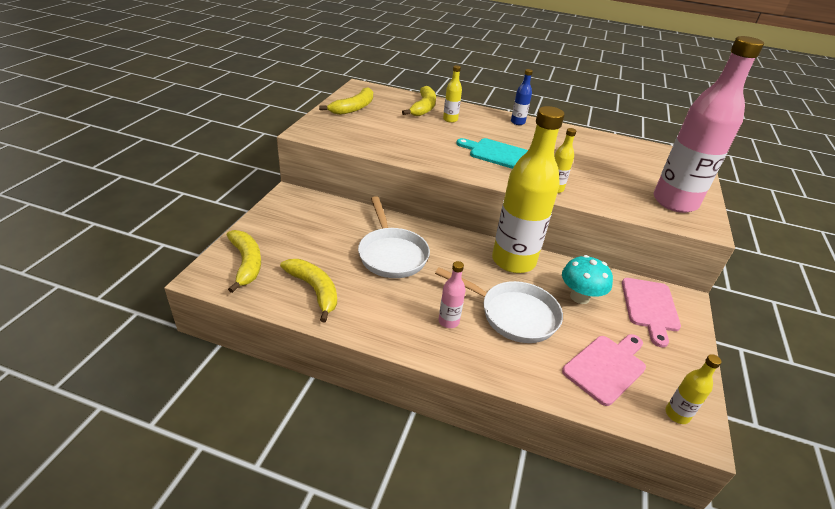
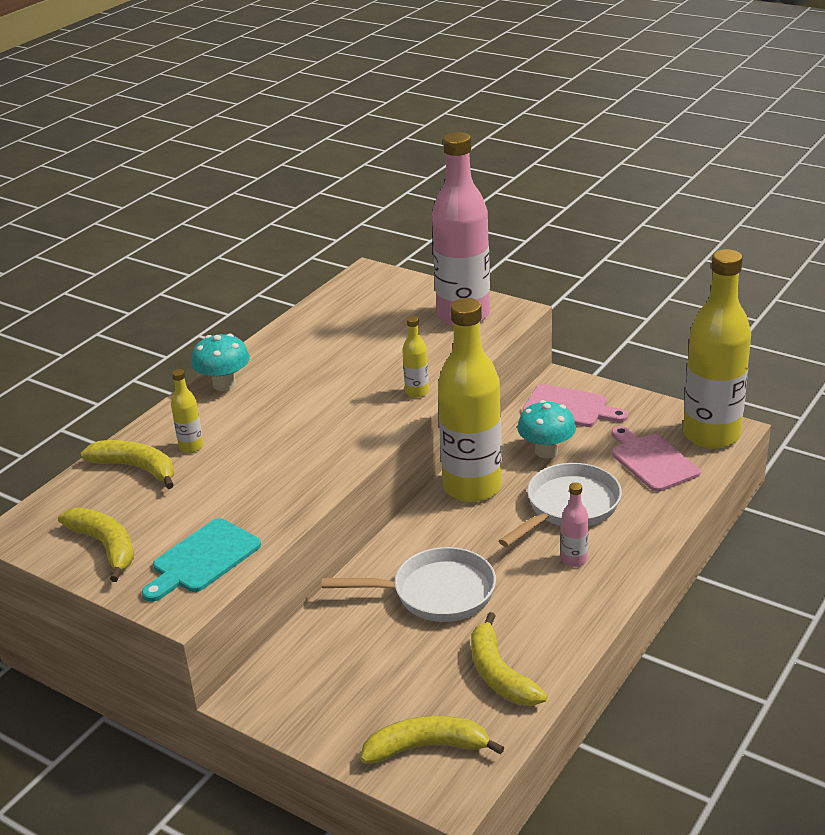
camera: 70 degrees left, 5 degrees down
(314, 290) = (499, 674): yellow banana -> yellow banana turned 90 degrees counterclockwise
(497, 154) = (315, 420): turquoise cutting board -> turquoise cutting board (203, 559)
(517, 122) = (224, 384): blue bottle -> turquoise mushroom
(677, 414) = (711, 435): yellow bottle -> yellow bottle, size x2.44

